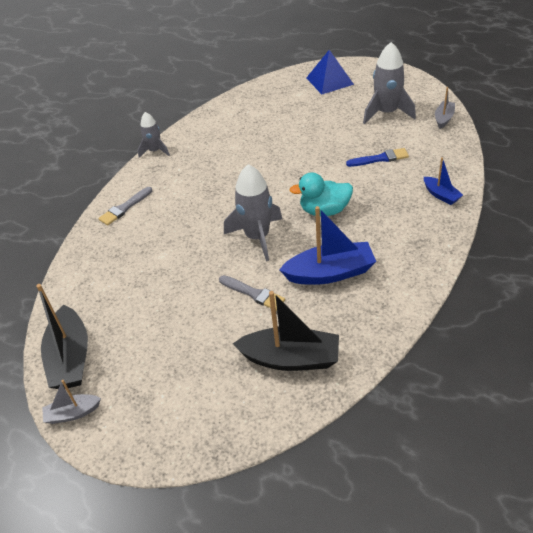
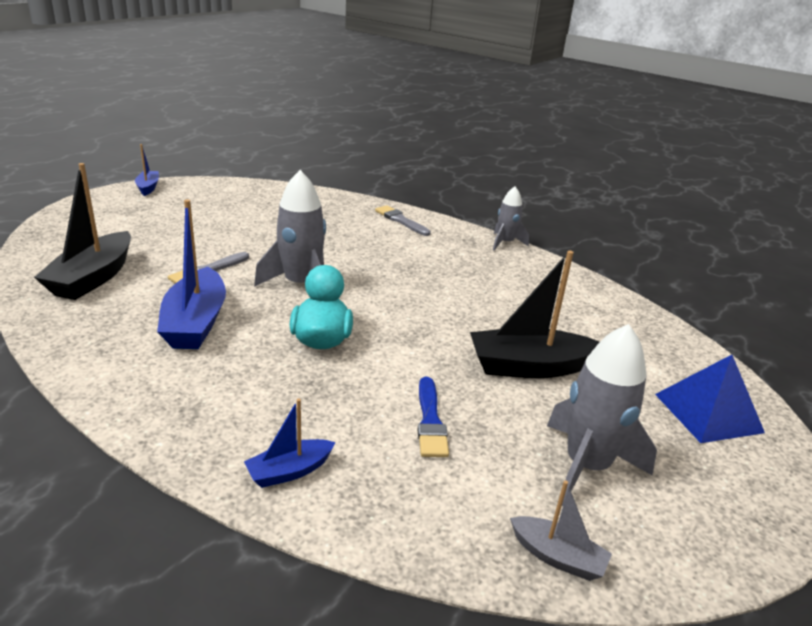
camera: 90 degrees right, 15 degrees down
(70, 358) = (208, 189): black boat -> black boat (529, 367)
(72, 413) = (148, 188): grey boat -> blue boat

